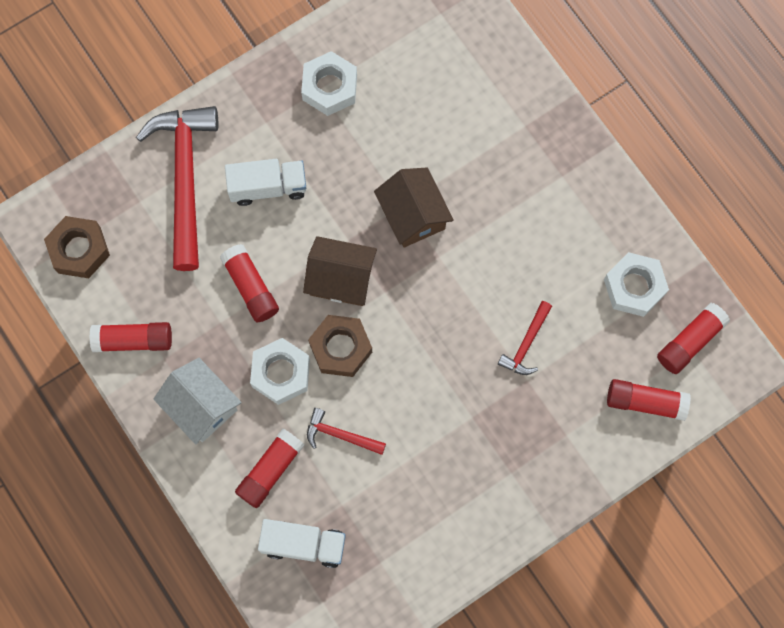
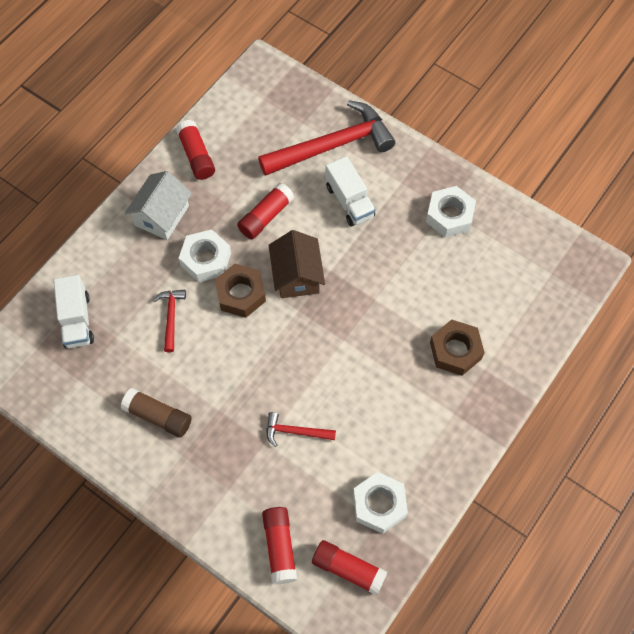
camera: 70 degrees right, 10 degrees down
(79, 250) = (251, 99): brown nut -> brown nut (455, 350)
(270, 470) = (127, 278): red glue stick -> none
(413, 215) = (370, 310): brown house -> none
(457, 485) = (158, 416): none -> brown glue stick

